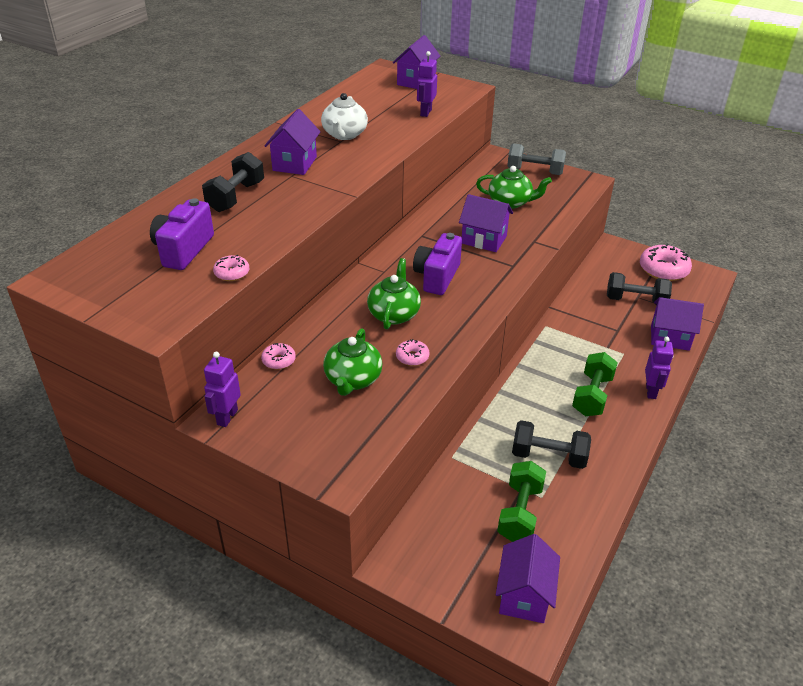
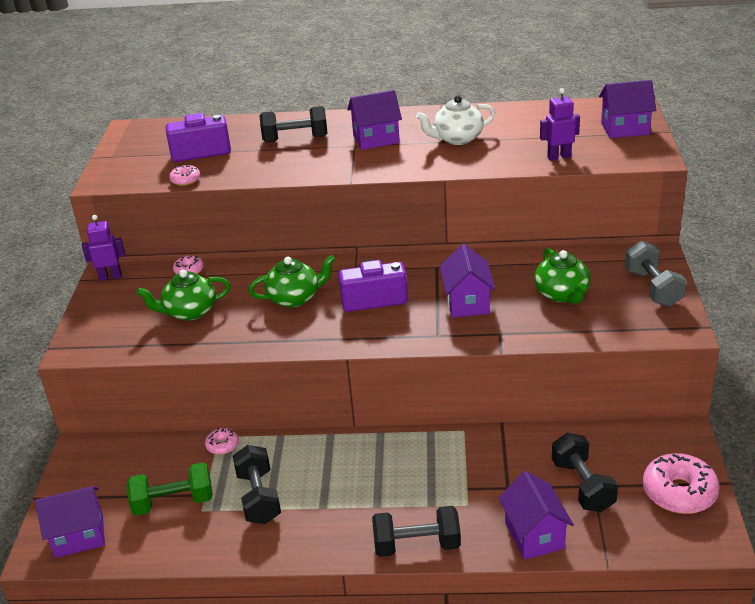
camera: 65 degrees right, 5 degrees down
(412, 357) = (240, 329): pink donut -> pink donut (222, 445)
(592, 395) = (373, 500): green dumbbell -> none
(651, 391) = (417, 545): purple robot -> black dumbbell

